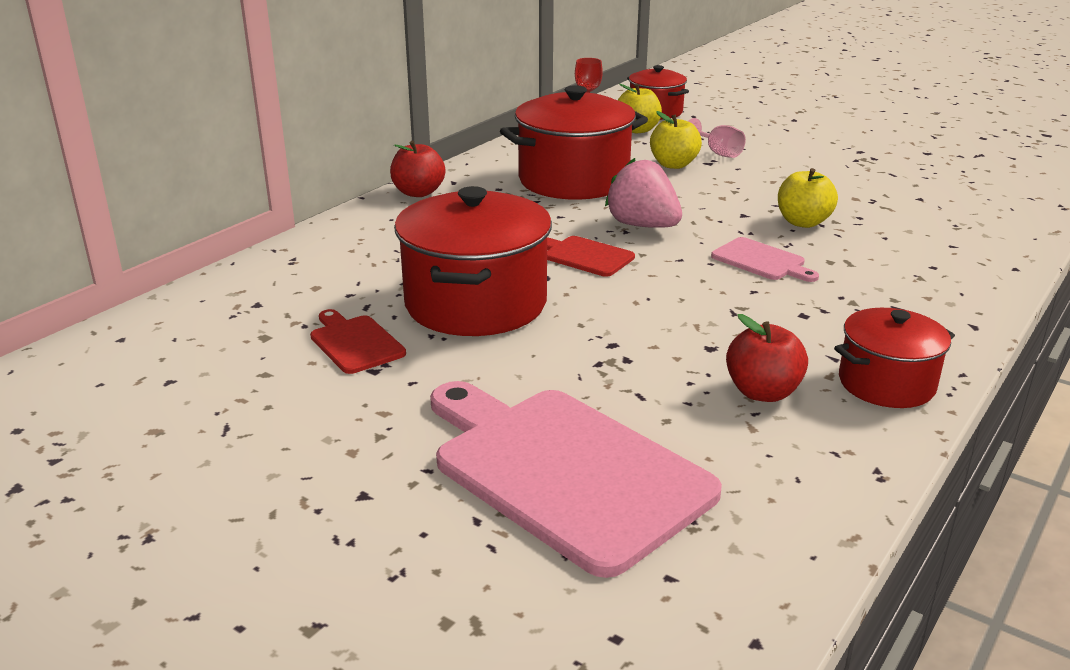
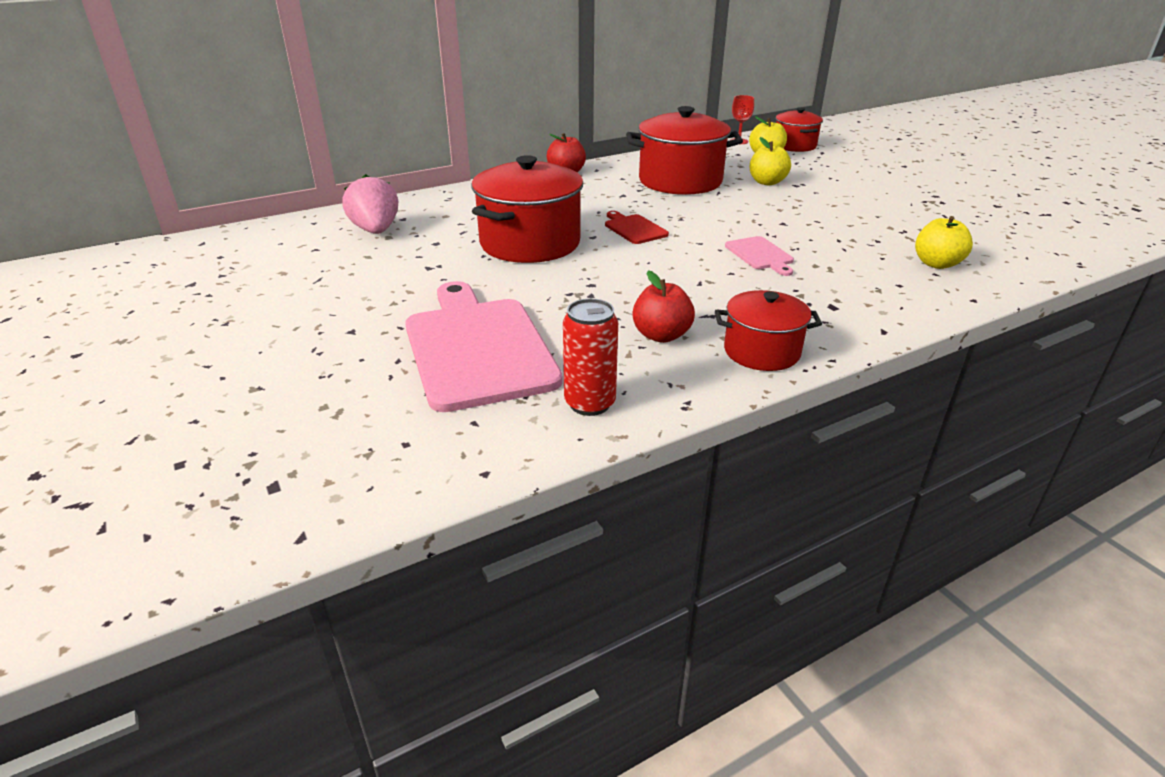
camera: 25 degrees right, 5 degrees up
(355, 343) = (434, 250): red cutting board -> none
(642, 226) = (697, 217): pink strawberry -> pink strawberry (376, 231)
(718, 153) = (811, 179): pink goblet -> none
(776, 506) = (589, 403): none -> red can
(803, 222) = (825, 236): yellow apple -> yellow apple (936, 264)

